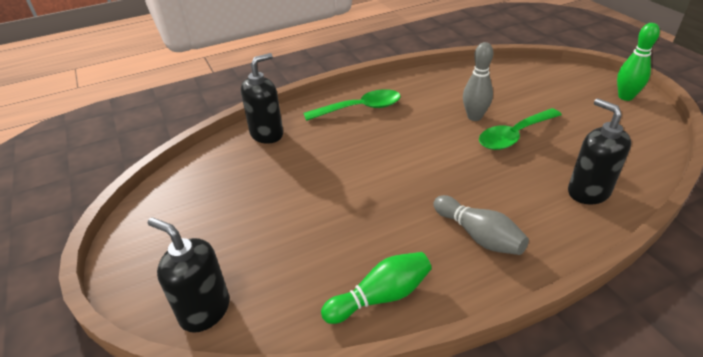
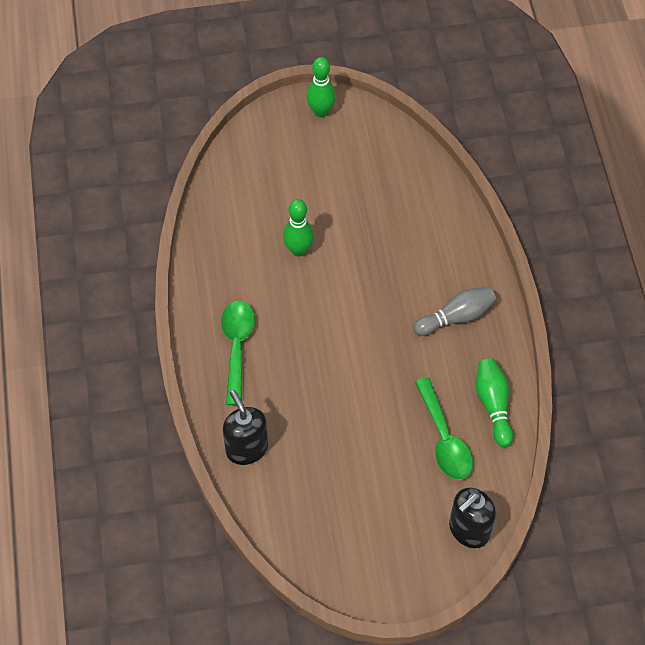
camera: 75 degrees left, 20 degrees up
(474, 117) = (298, 250): grey bowling pin -> green bowling pin
(514, 136) = (342, 232): green spoon -> green spoon (444, 439)
(588, 192) = (436, 218): black soap dispenser -> none

